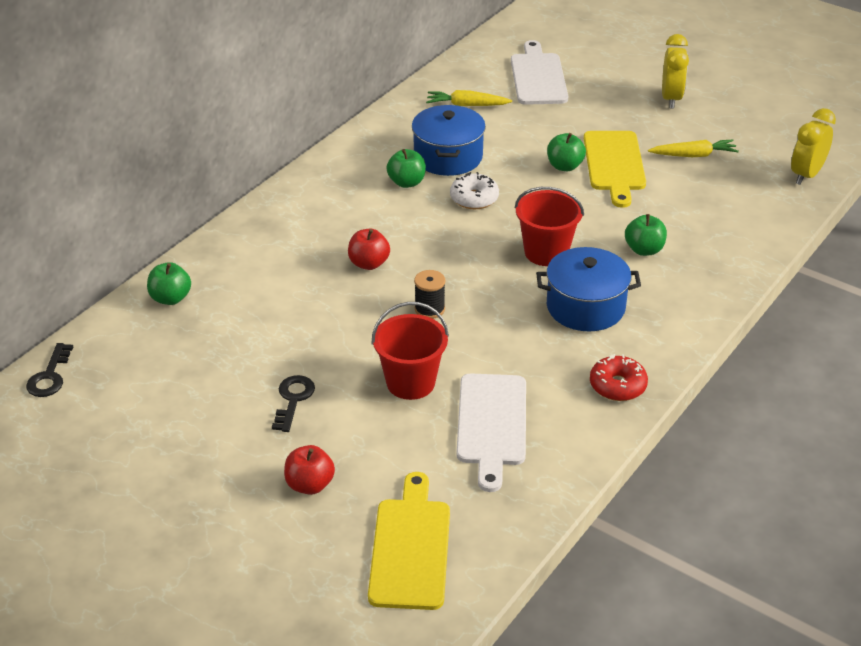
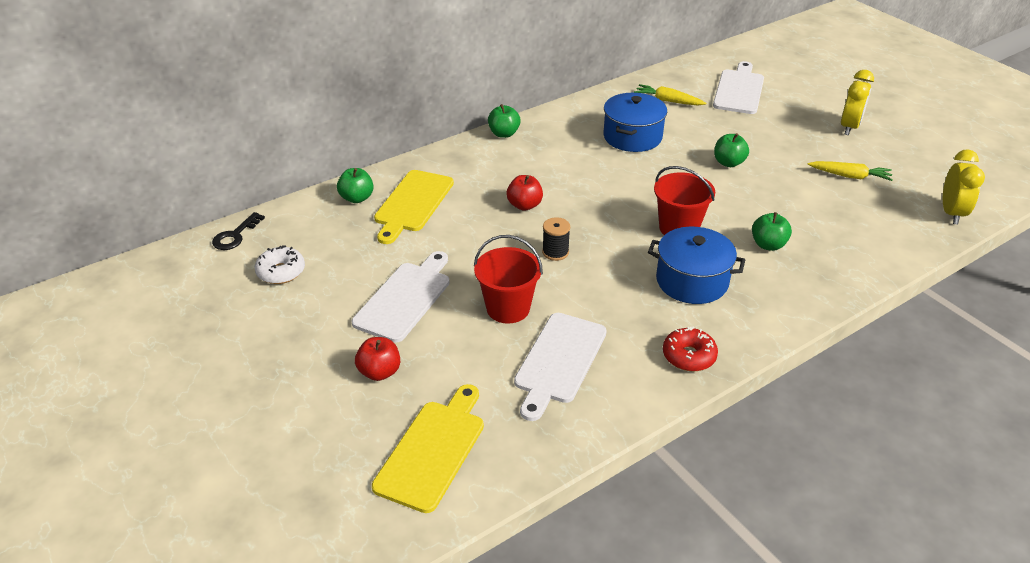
camera: 20 degrees right, 0 degrees up
(293, 400) = (405, 298): black key -> white cutting board
(406, 182) = (588, 149): green apple -> green apple (504, 134)
(474, 198) = (638, 173): white donut -> white donut (281, 272)
(614, 164) = (773, 170): yellow cutting board -> yellow cutting board (412, 203)
(806, 175) = (951, 213): yellow clock -> yellow clock turned 135 degrees clockwise

